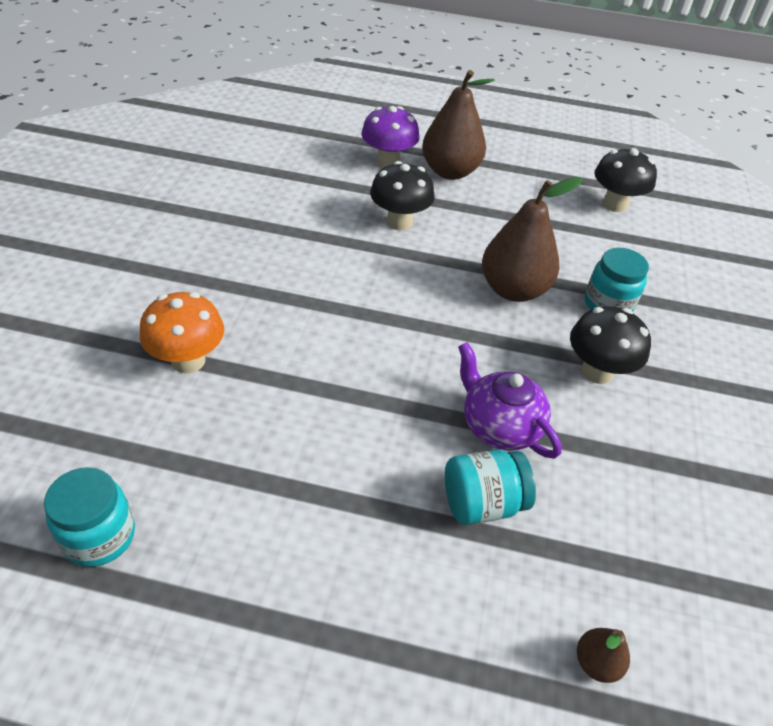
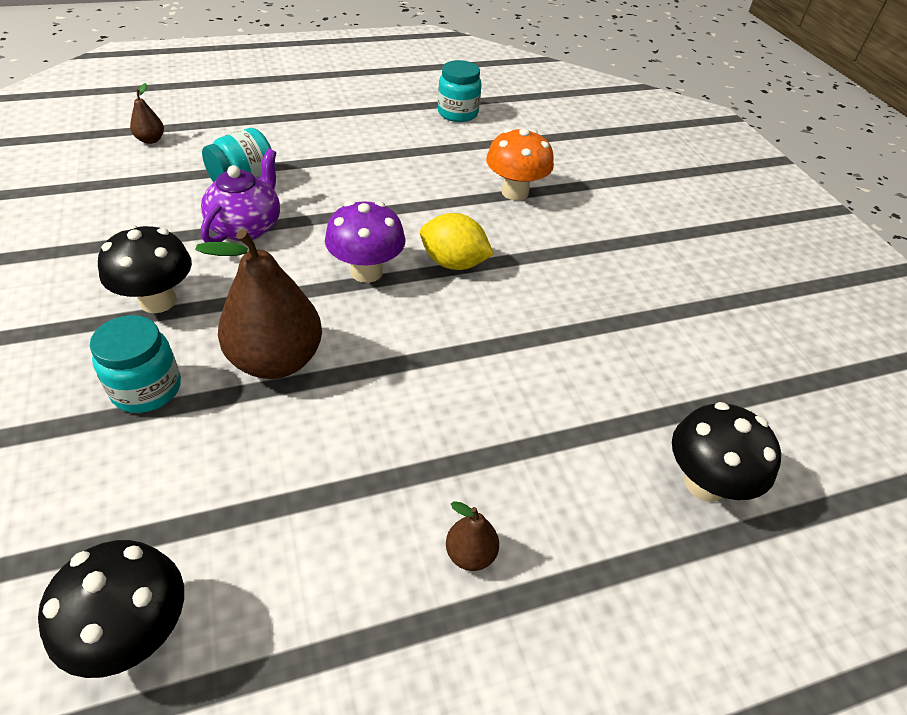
camera: 150 degrees right, 0 degrees up
(327, 310) = (453, 263): none -> yellow lemon
(388, 162) = (577, 520): purple mushroom -> purple mushroom (366, 272)
(399, 222) = (468, 401): black mushroom -> black mushroom (704, 483)
(450, 172) = (470, 554): brown pear -> brown pear, size x0.44
(499, 426) = (246, 227): purple teapot -> purple teapot turned 90 degrees counterclockwise

